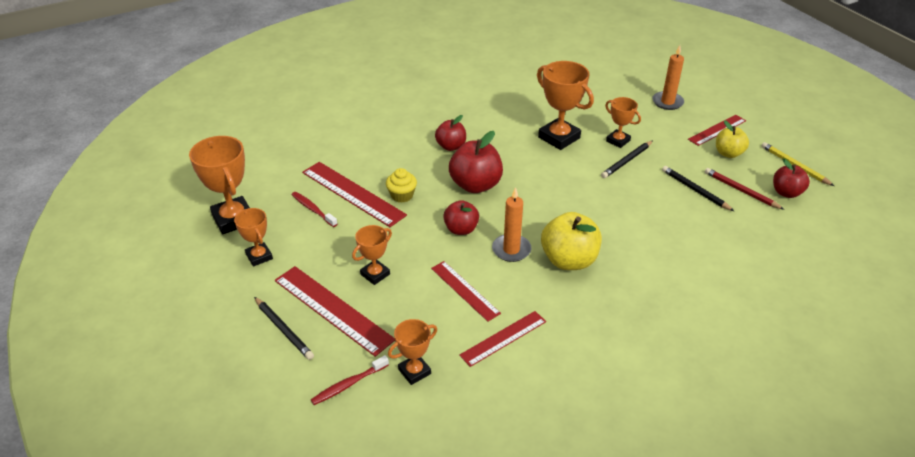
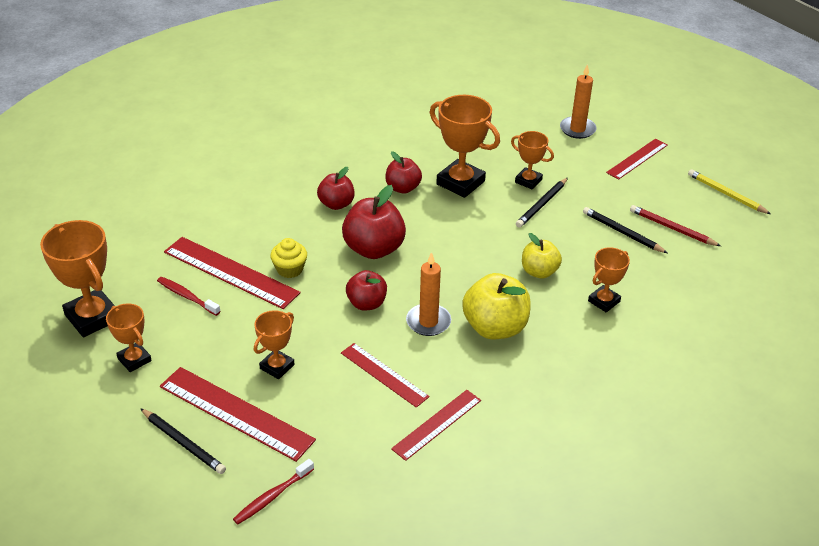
camera: 10 degrees left, 0 degrees up
(414, 371) = (344, 473): orange trophy -> orange trophy (604, 301)
(728, 153) = (653, 186): yellow apple -> yellow apple (539, 272)
(786, 192) = (721, 226): red apple -> red apple (403, 188)

